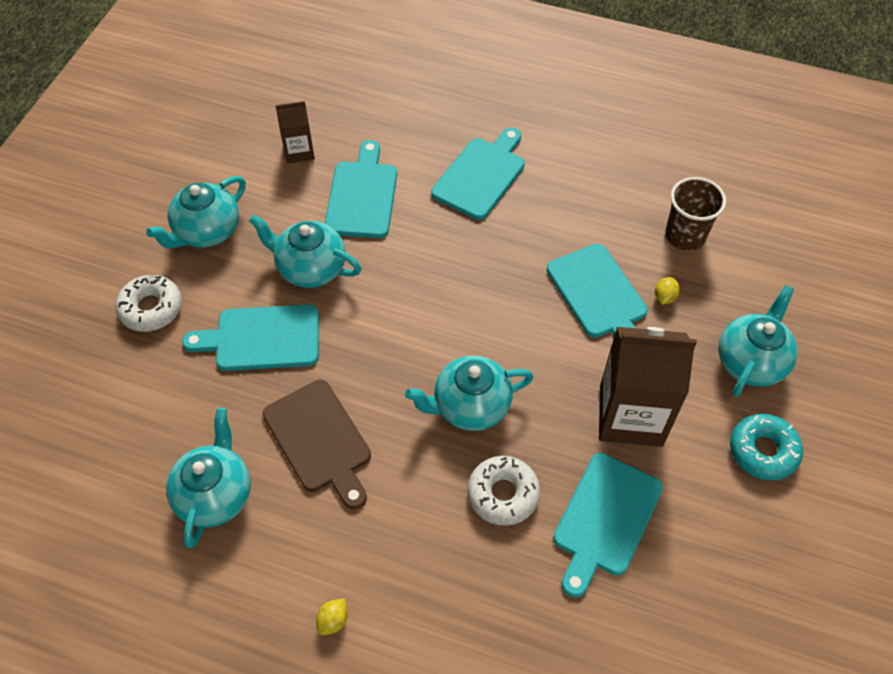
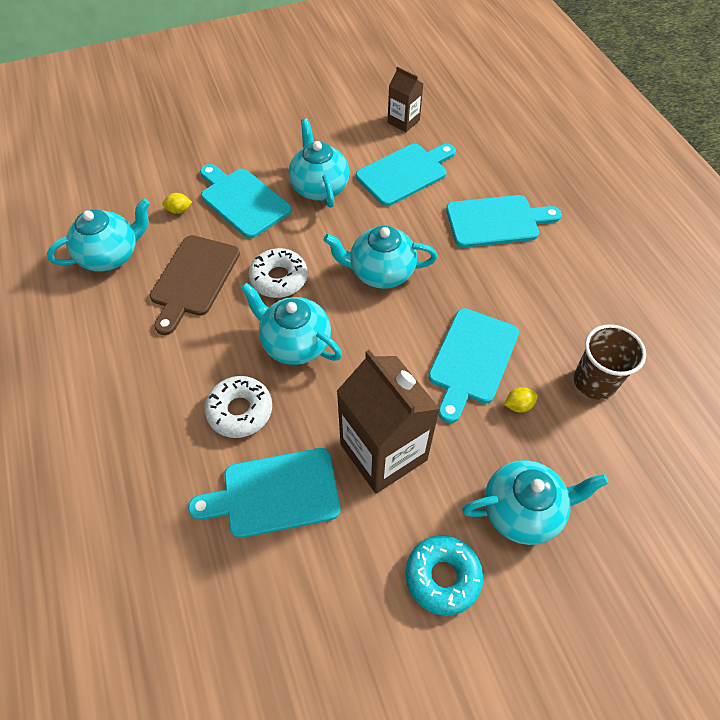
camera: 50 degrees right, 0 degrees up
(151, 308) = (215, 139): white donut -> white donut (279, 278)
(207, 231) = (295, 124): turquoise teapot -> turquoise teapot (380, 272)
(333, 620) = (66, 376): yellow lemon -> yellow lemon (179, 210)

